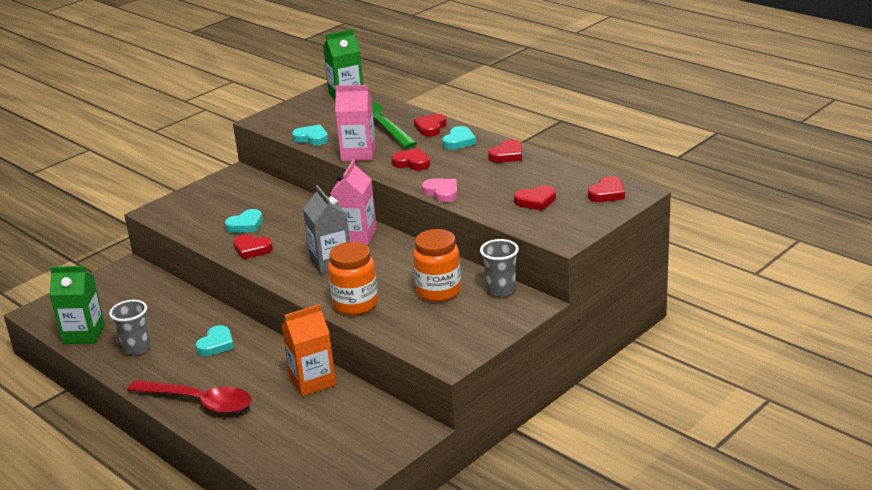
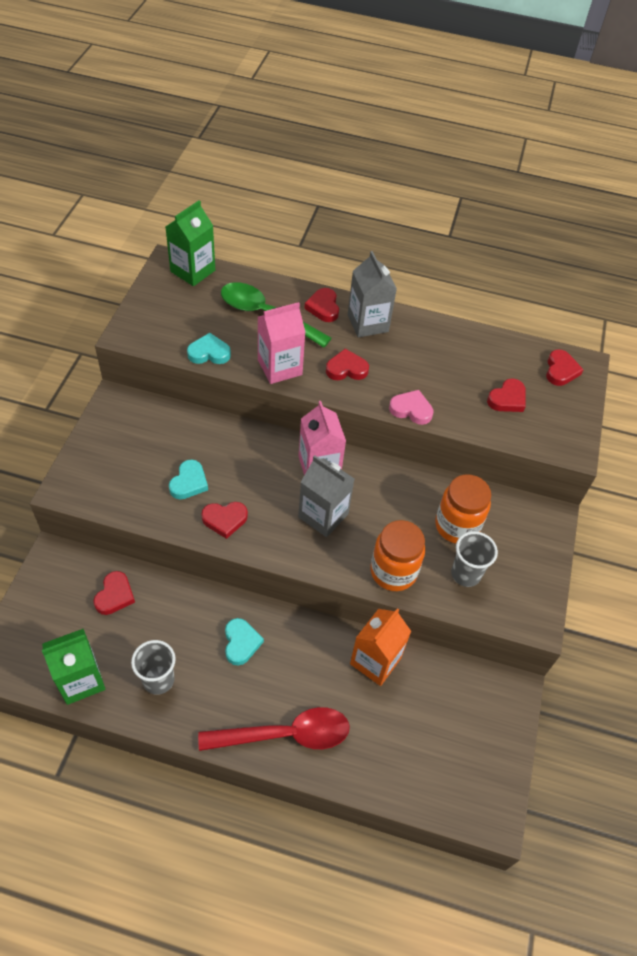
camera: 35 degrees left, 25 degrees up
(459, 141) = (368, 323): turquoise heart -> grey carton
(501, 290) = (510, 505): grey cup -> grey cup (465, 574)
(507, 155) = (430, 334): red heart -> red heart (115, 595)

